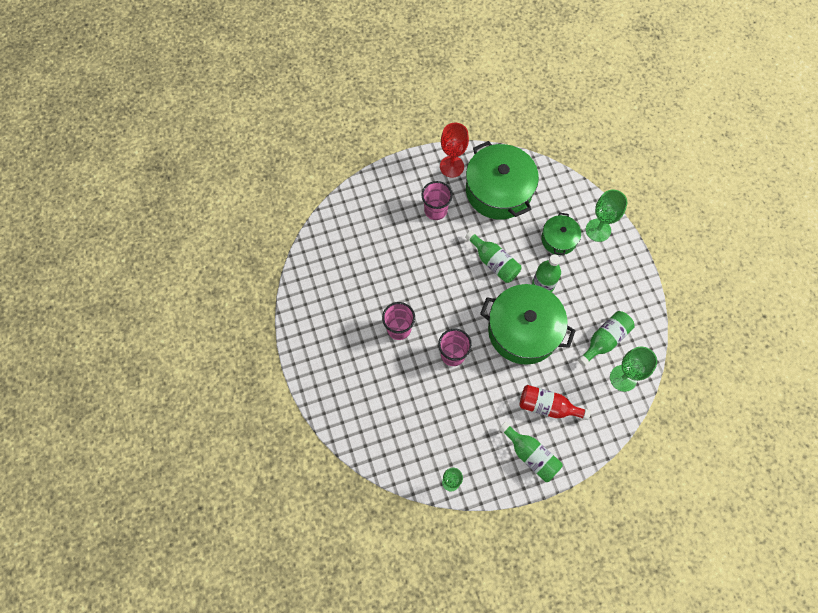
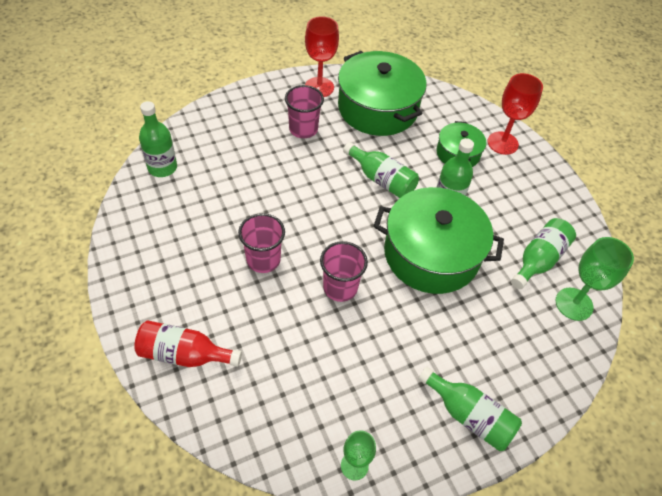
camera: 10 degrees left, 15 degrees down
(325, 243) = (162, 167): none -> green bottle
(547, 406) = (480, 346): red bottle -> red bottle (184, 354)
(598, 230) = (502, 143): green goblet -> red goblet

